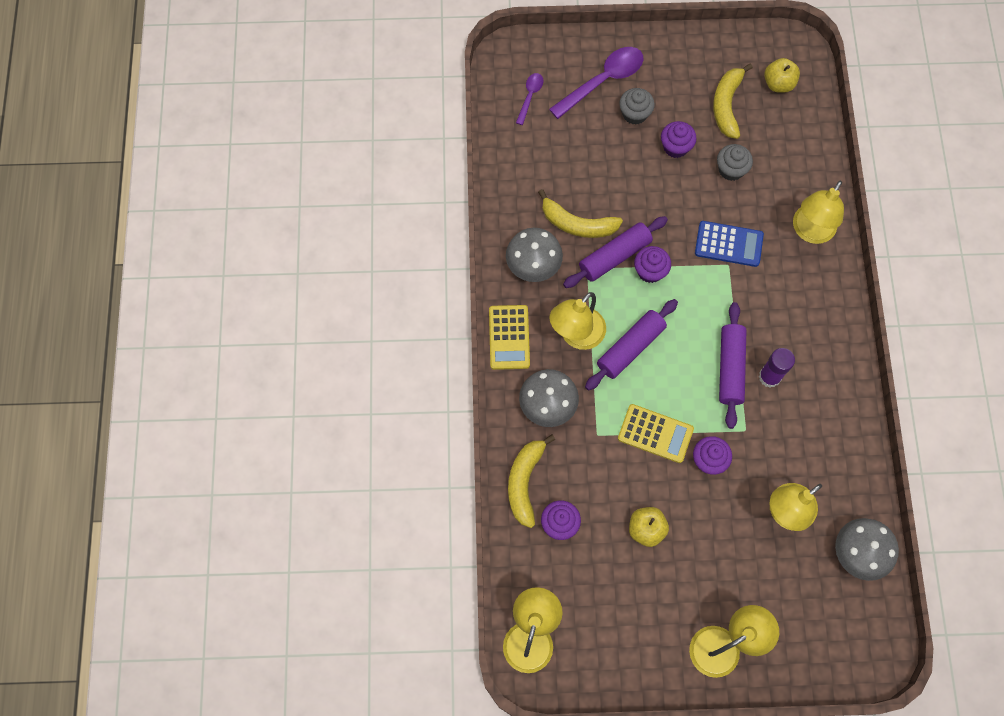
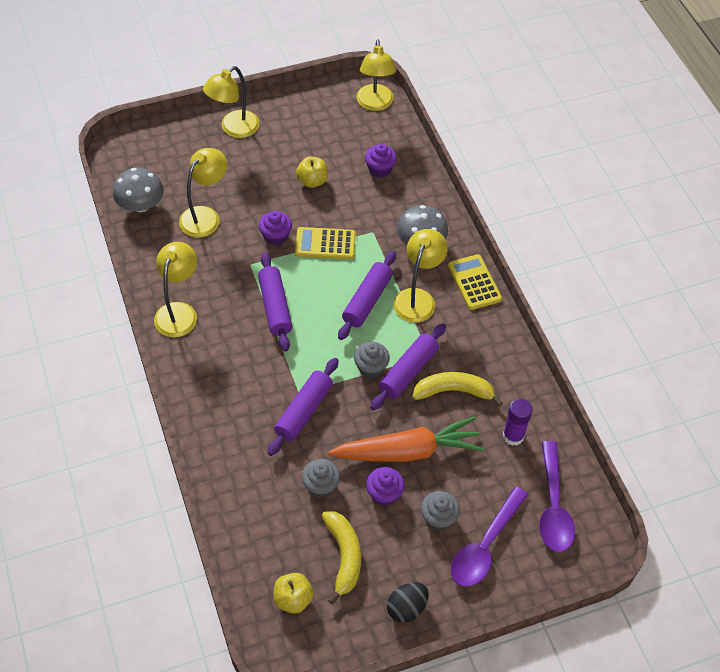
camera: 160 degrees right, 15 degrees down
(525, 482) = (417, 188): yellow banana -> none
(530, 96) = (553, 506): purple spoon -> purple spoon, size x1.90
(533, 264) = (479, 345): grey mushroom -> none
(641, 179) = (408, 451): none -> orange carrot
(650, 271) = (371, 367): purple cupcake -> grey cupcake
(686, 52) = (406, 608): none -> black egg
(728, 244) = (304, 411): blue calculator -> purple rolling pin
(769, 377) = (239, 308): purple glue stick -> purple glue stick (513, 436)
(809, 232) = (226, 444): yellow lamp -> yellow lamp (179, 312)

